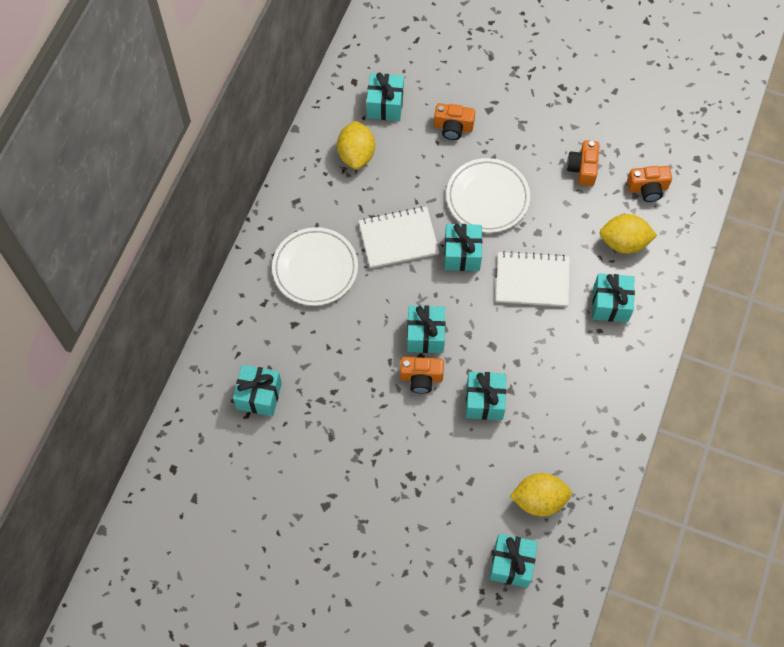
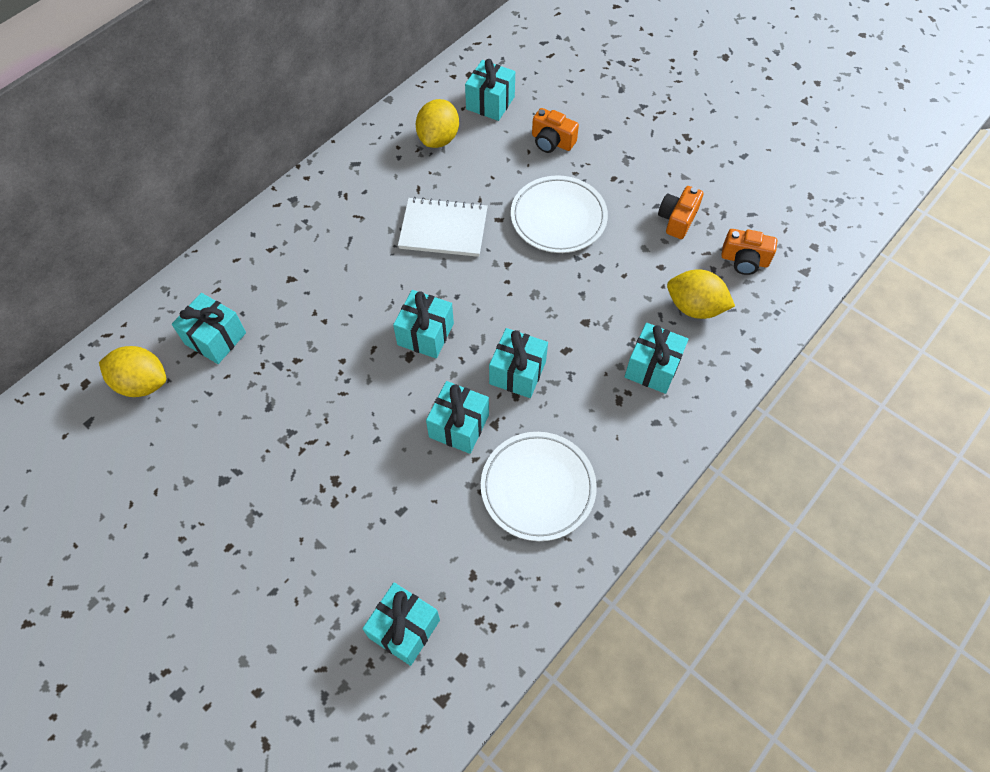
camera: 20 degrees right, 5 degrees down
(315, 268) = (341, 232): white plate -> white plate (538, 488)
(421, 378) = (399, 377): orange camera -> none
(462, 254) = (505, 265): turquoise gift -> turquoise gift (517, 372)
(532, 280) = (571, 315): white notebook -> none
(539, 500) = (472, 562): yellow lemon -> yellow lemon (142, 383)

